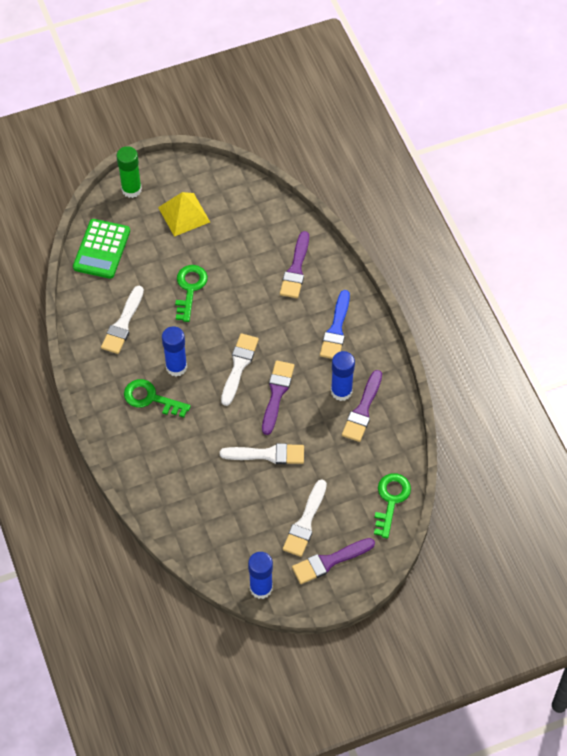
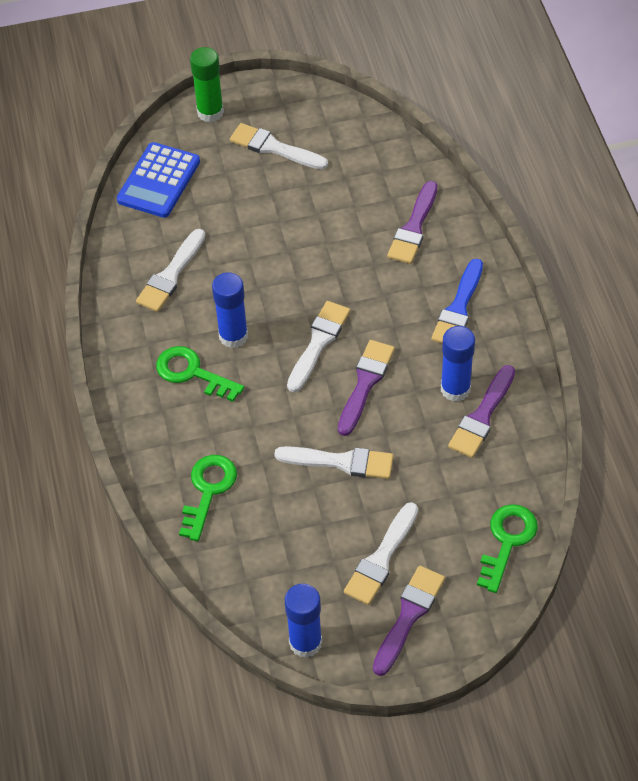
camera: 10 degrees right, 5 degrees down
(102, 249) = (159, 181): green calculator -> blue calculator
(184, 214) = (274, 148): yellow pyramid -> white brush
(190, 289) = (267, 239): green key -> green key (208, 491)
(329, 561) = (408, 616): purple brush -> purple brush turned 135 degrees clockwise

